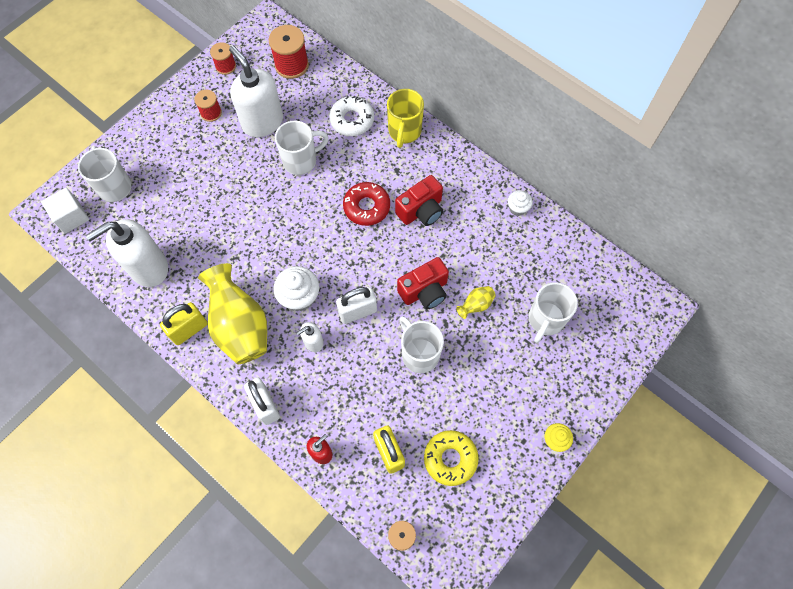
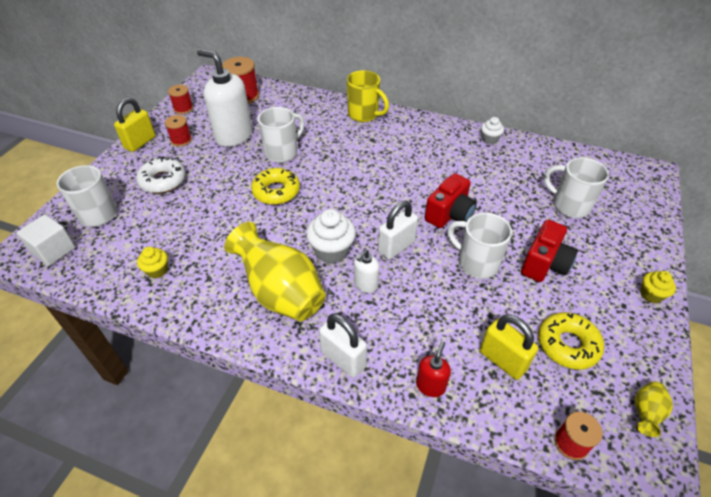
camera: 20 degrees left, 20 degrees down
(148, 268) = (157, 270): white soap dispenser -> yellow cupcake
(189, 329) = (224, 313): yellow padlock -> yellow padlock (140, 142)
(277, 210) = (276, 191): none -> yellow donut
(352, 120) = (314, 117): white donut -> white donut (163, 180)
(366, 207) = (360, 169): red donut -> none
(404, 132) = (364, 115): yellow mug -> yellow mug turned 45 degrees counterclockwise
(421, 211) = (410, 160): red camera -> red camera (544, 264)
(476, 305) = (502, 212): yellow vase -> yellow vase (645, 413)
(545, 320) = (569, 206): white mug -> white mug turned 120 degrees clockwise

